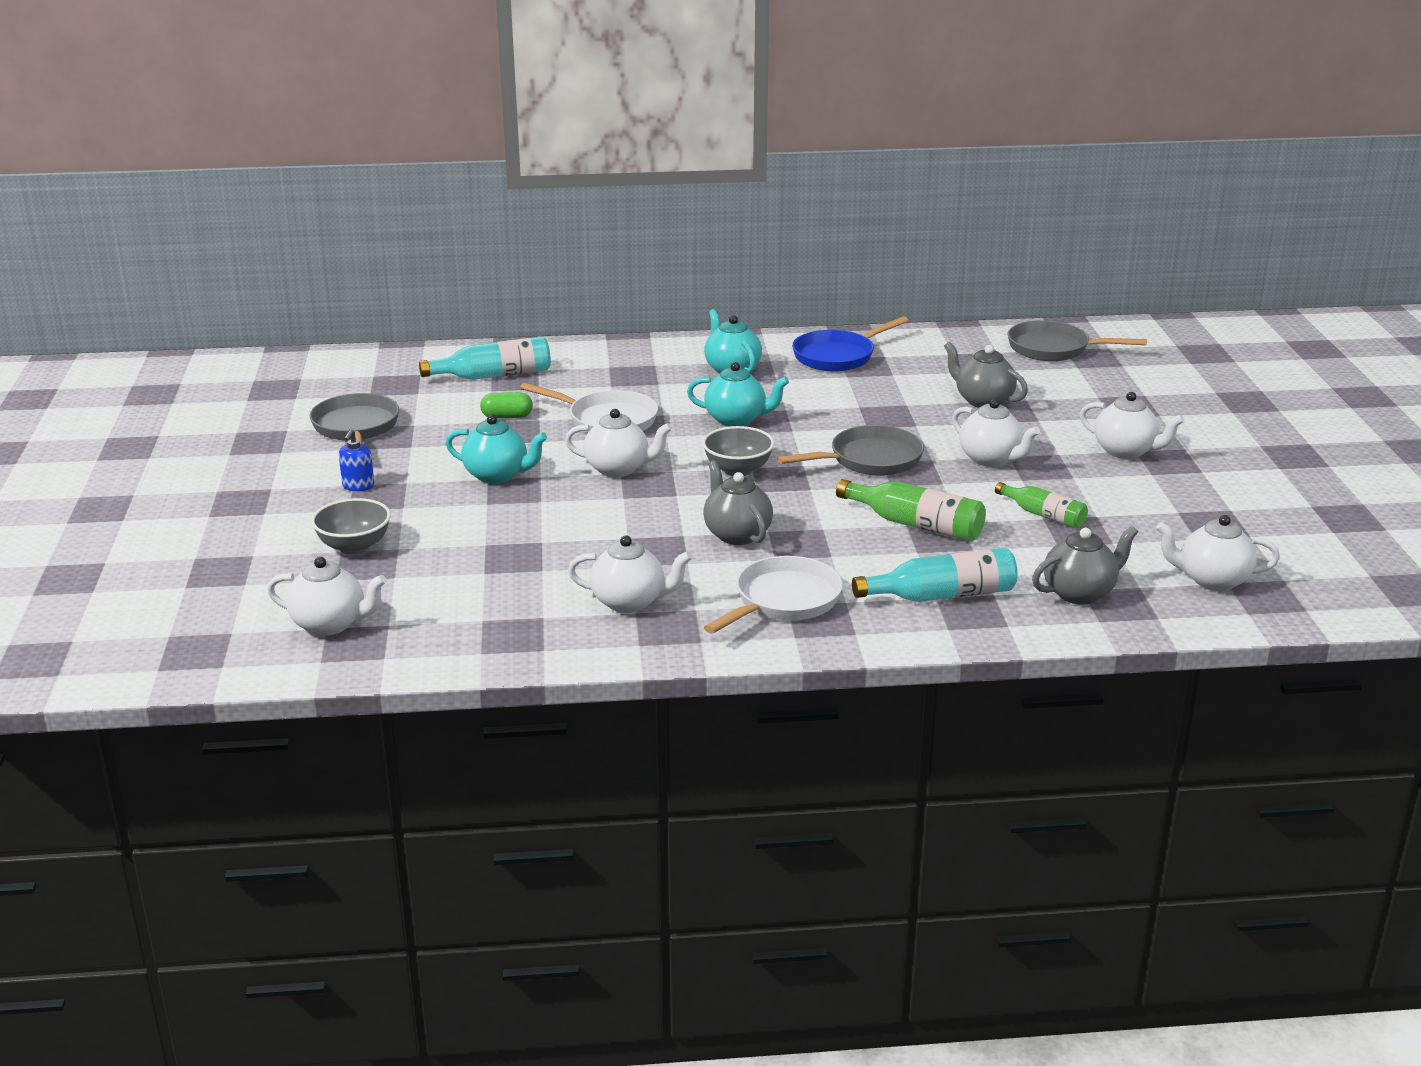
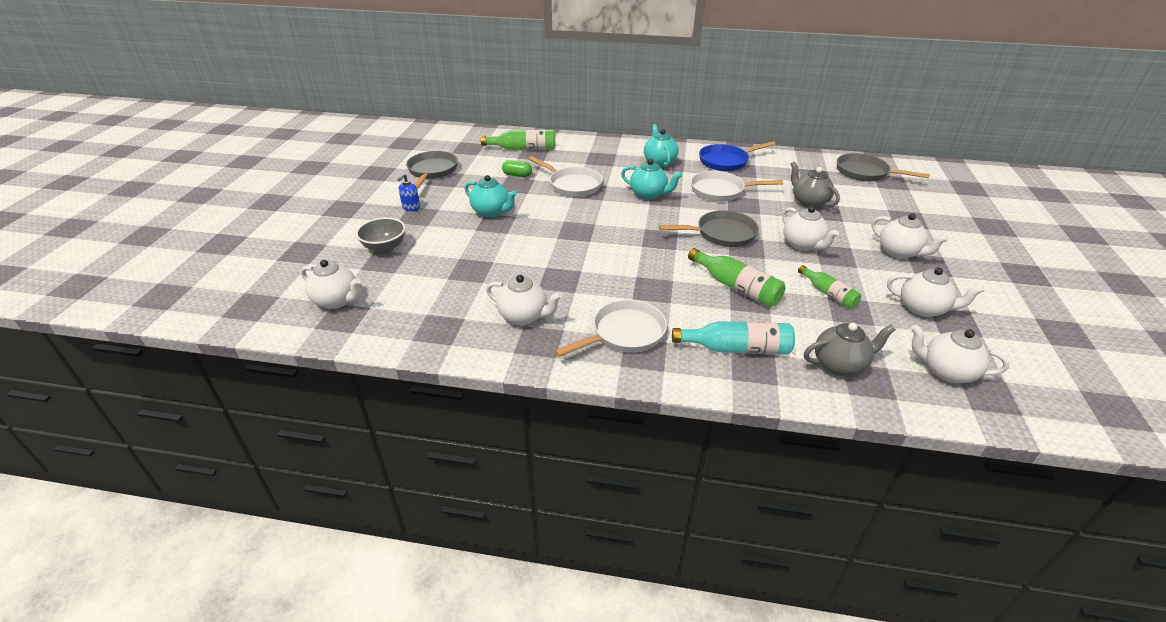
camera: 15 degrees right, 10 degrees up
(493, 375) = (523, 149): turquoise bottle -> green bottle
(618, 469) = (563, 218): white teapot -> white teapot (923, 309)
(736, 534) = (615, 275): grey teapot -> none
(738, 470) = (635, 229): grey bowl -> none
(845, 400) = (720, 191): none -> white pan

